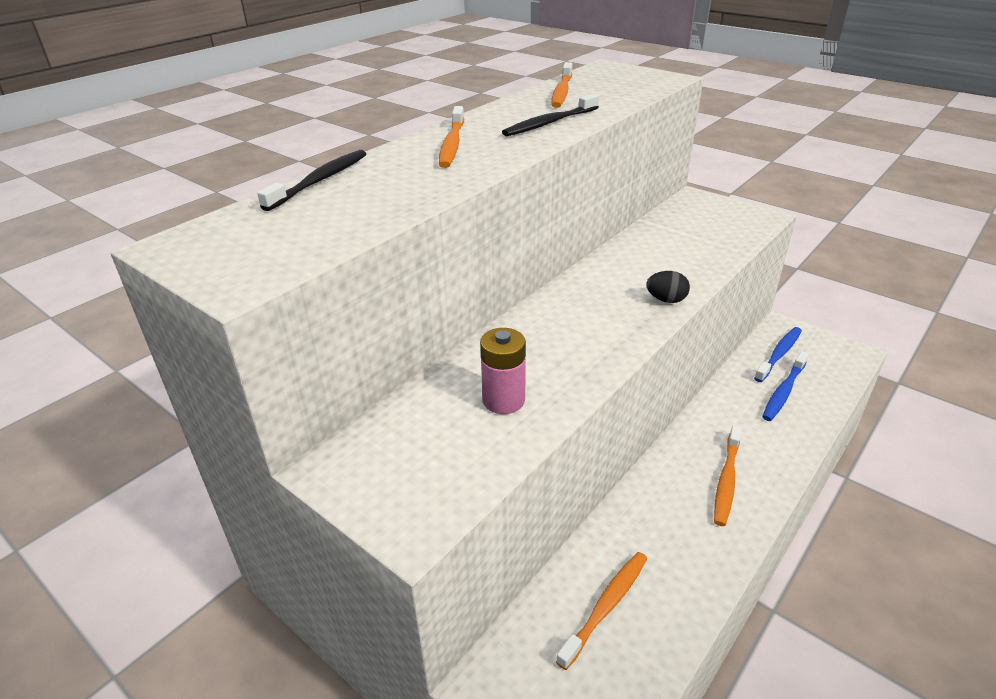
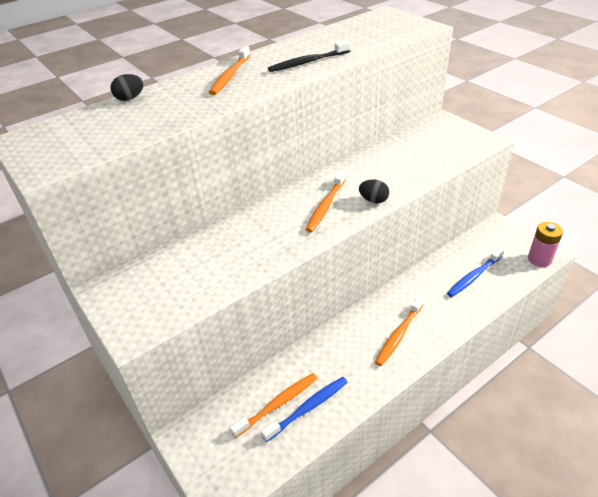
camera: 15 degrees right, 5 degrees up
(320, 181) = (130, 98): black toothbrush -> black egg
(503, 400) = (226, 259): pink battery -> pink battery (539, 259)
(562, 92) = (335, 35): orange toothbrush -> orange toothbrush (325, 206)
(779, 354) = (484, 247): blue toothbrush -> blue toothbrush (308, 408)

